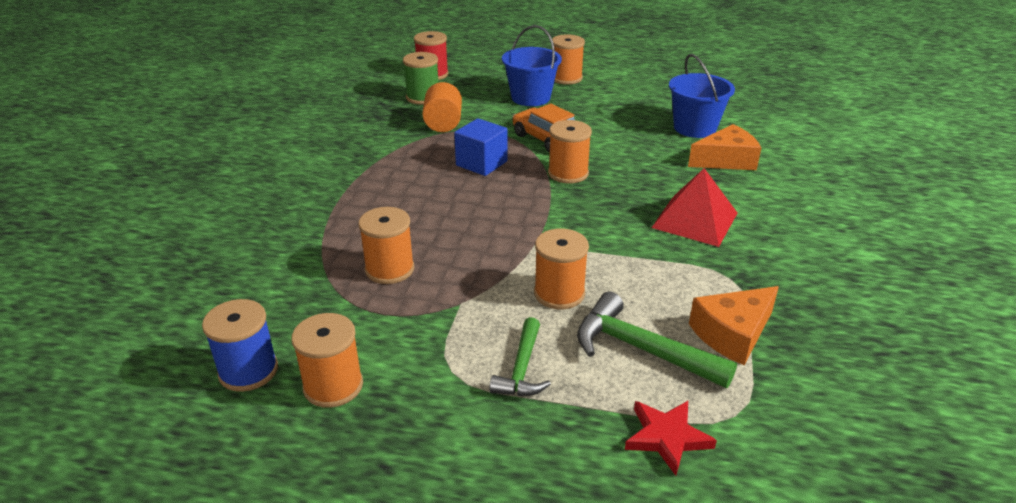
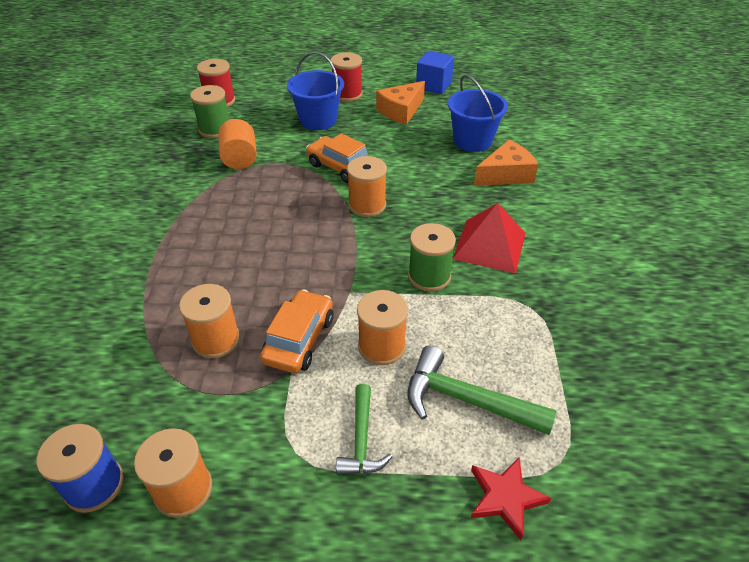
camera: 10 degrees left, 10 degrees up
(474, 278) = (299, 339): none -> orange car
(481, 163) = (284, 202): blue cube -> blue cube (433, 85)
(566, 78) = (347, 94): orange spool -> red spool
(622, 240) = (429, 276): none -> green spool
(733, 334) = (544, 370): orange cheese -> orange cheese (401, 111)

